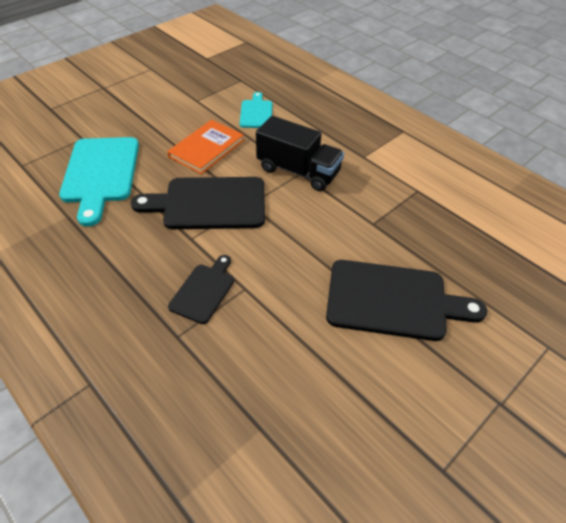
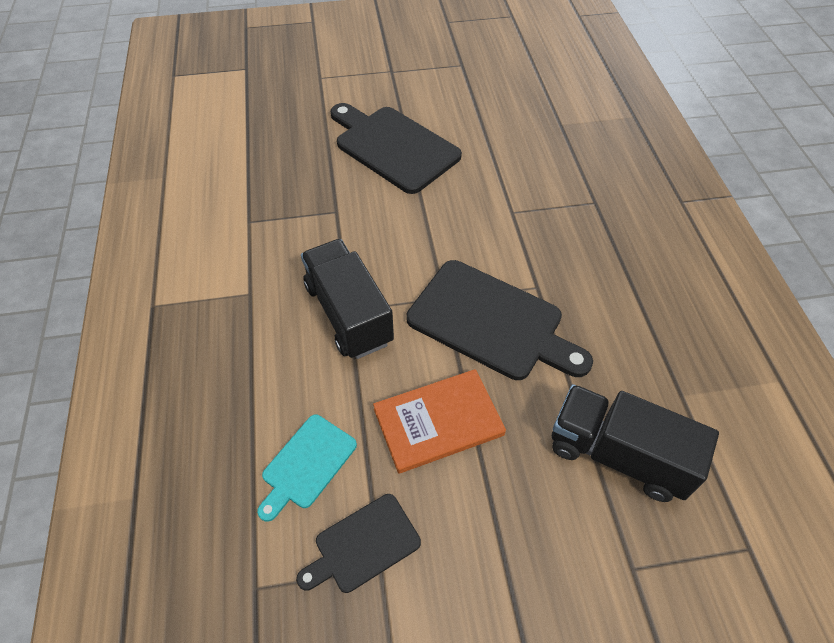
camera: 145 degrees left, 5 degrees up
(101, 173) = (618, 454): turquoise cutting board -> black truck
(203, 290) = (552, 227): black cutting board -> black cutting board (363, 545)

